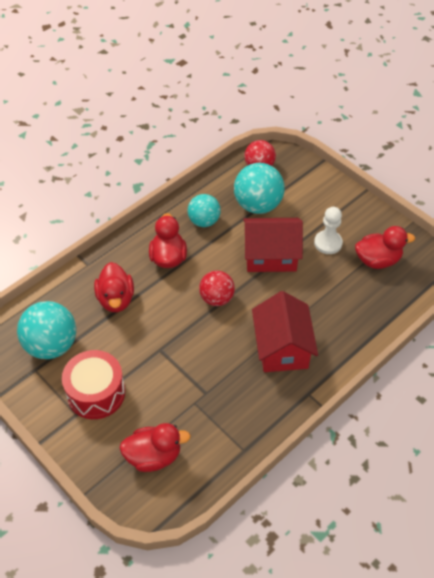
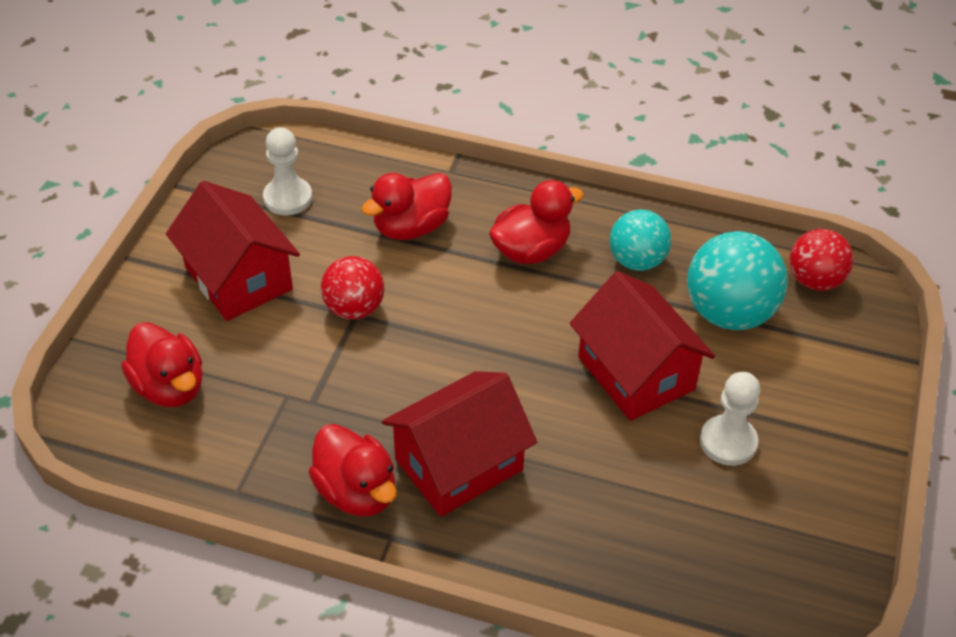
camera: 60 degrees right, 5 degrees down
(51, 345) = (288, 198): turquoise ball -> white pawn
(96, 393) = (238, 278): red drum -> red house
(216, 298) = (496, 340): red ball -> red ball (354, 308)
(377, 260) = (750, 532): red duck -> red duck (356, 492)

